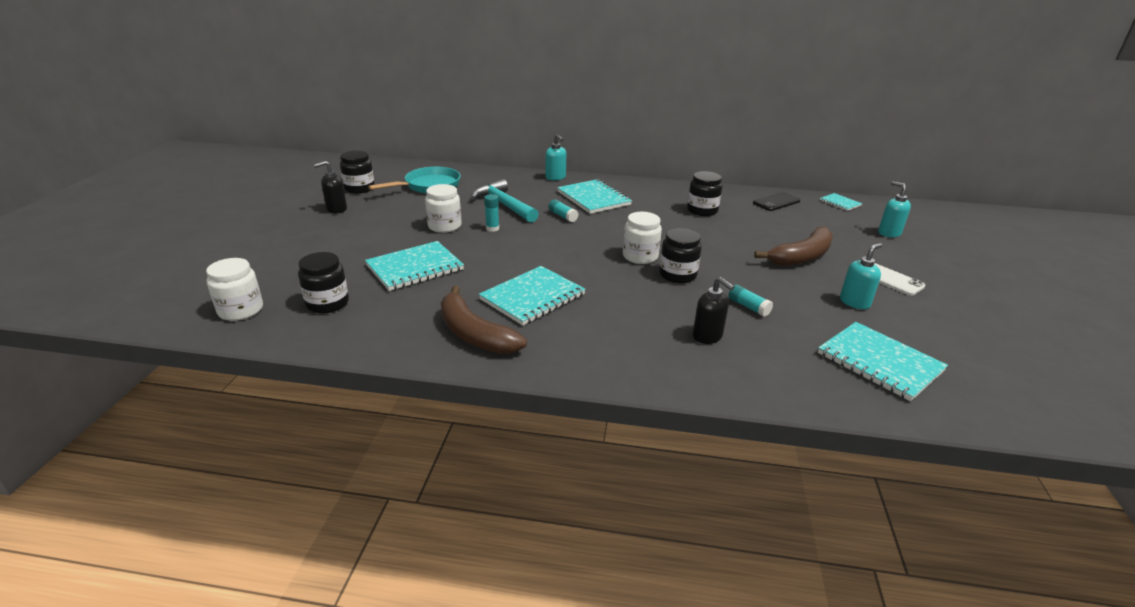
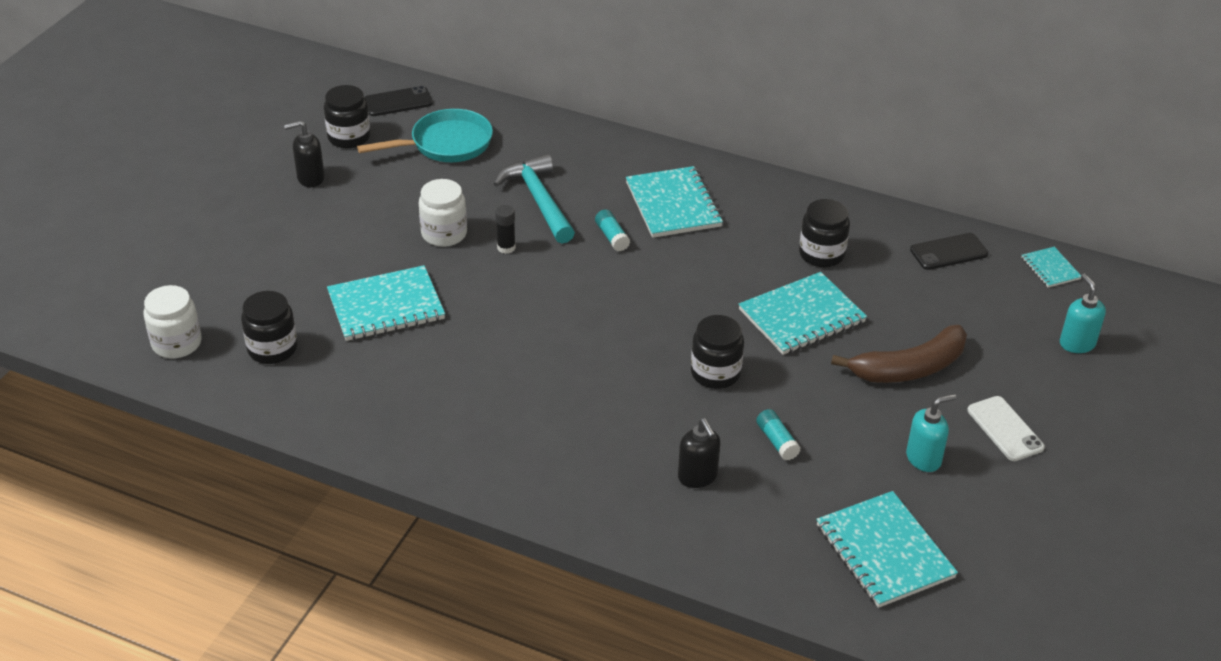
camera: 15 degrees right, 10 degrees up
(389, 171) = (398, 102): none -> black phone
(474, 334) = (426, 424): brown banana -> none
(492, 228) = (506, 247): turquoise glue stick -> black glue stick
(533, 297) = (514, 380): turquoise notebook -> turquoise notebook (802, 316)
(555, 177) = (637, 149): turquoise soap dispenser -> none
(640, 256) = (682, 332): white jar -> none

